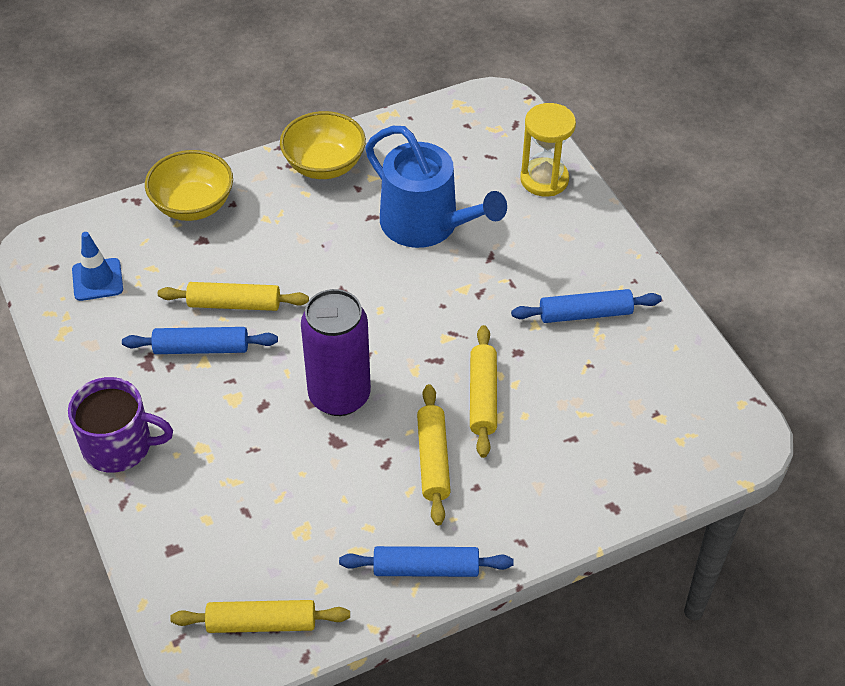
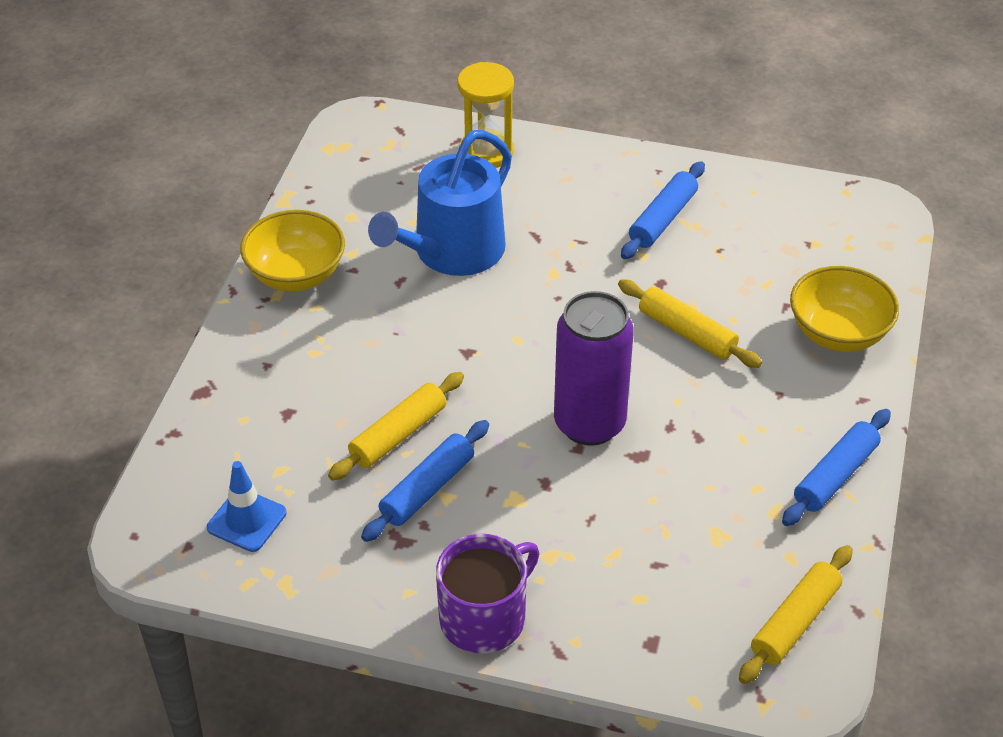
camera: 50 degrees left, 5 degrees down
(193, 205) = (233, 394): yellow bowl -> yellow bowl (838, 333)
(427, 224) = (452, 252): blue watering can -> blue watering can turned 135 degrees clockwise
(433, 460) = (724, 404): yellow rolling pin -> none

